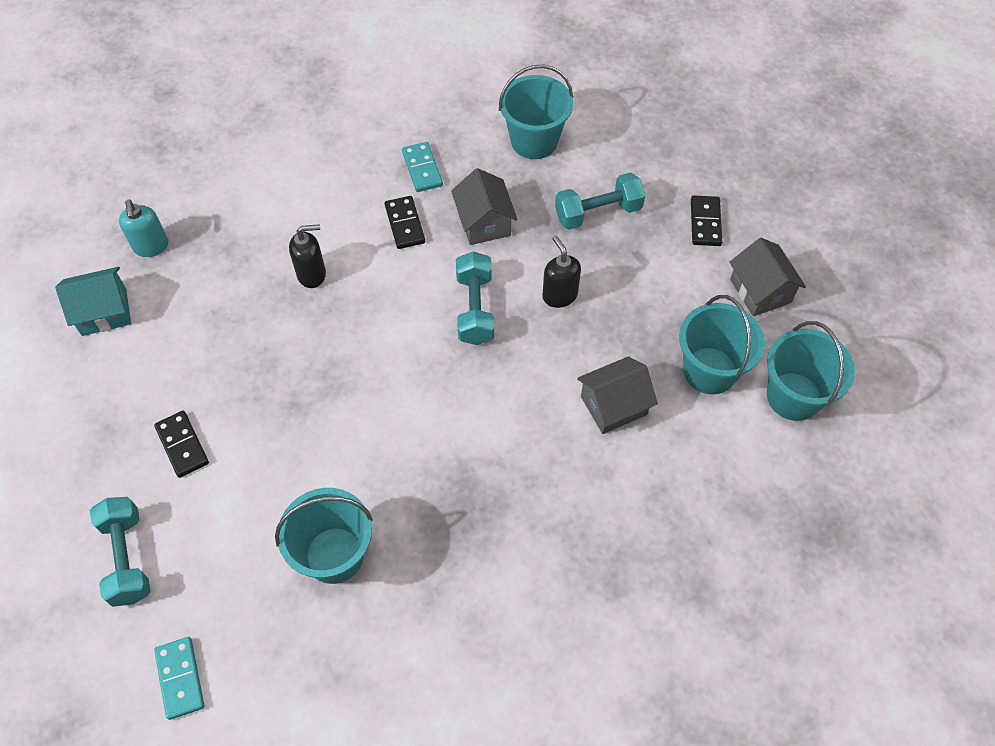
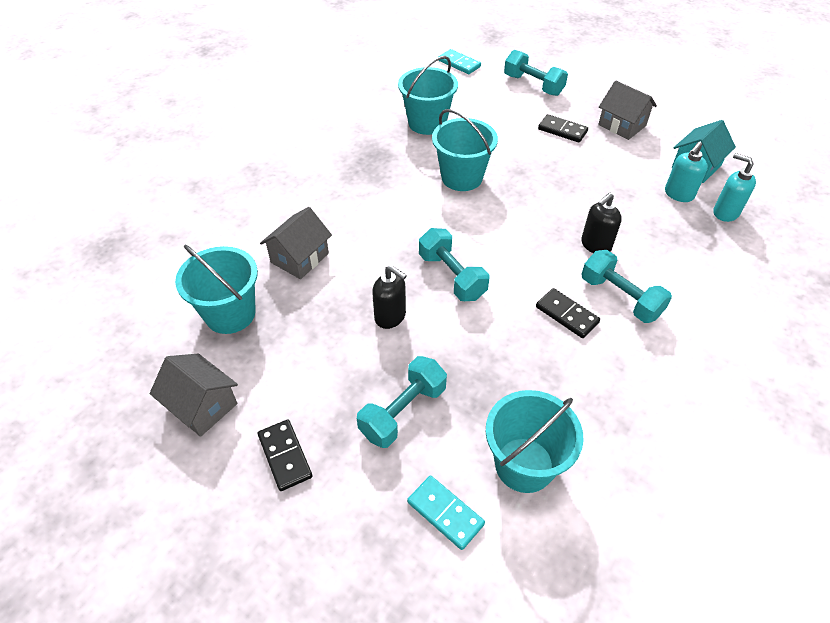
camera: 150 degrees right, 10 degrees down
(167, 288) = (678, 194): none -> turquoise soap dispenser
(345, 216) = (620, 297): none -> turquoise dumbbell
(422, 169) = (602, 373): turquoise domino -> turquoise domino (445, 513)
(484, 222) = (502, 349): grey house -> grey house (622, 125)
(793, 396) = (149, 324): turquoise bucket -> turquoise bucket (461, 177)

